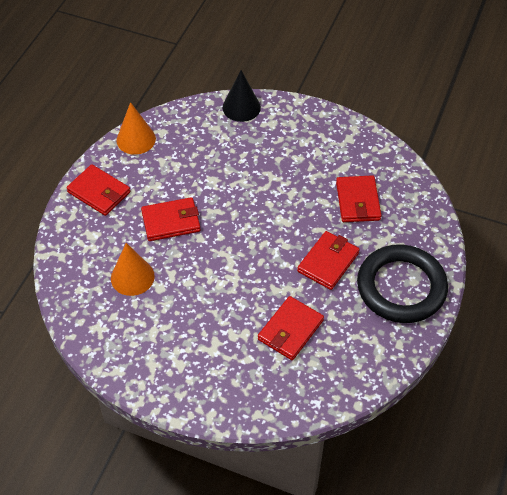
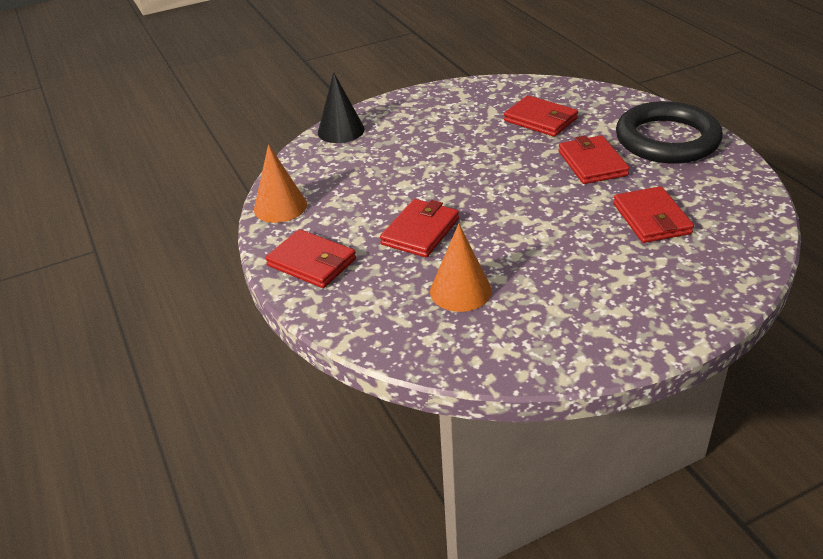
camera: 45 degrees left, 15 degrees down
(99, 192) = (312, 262): red wallet -> red wallet turned 45 degrees clockwise

